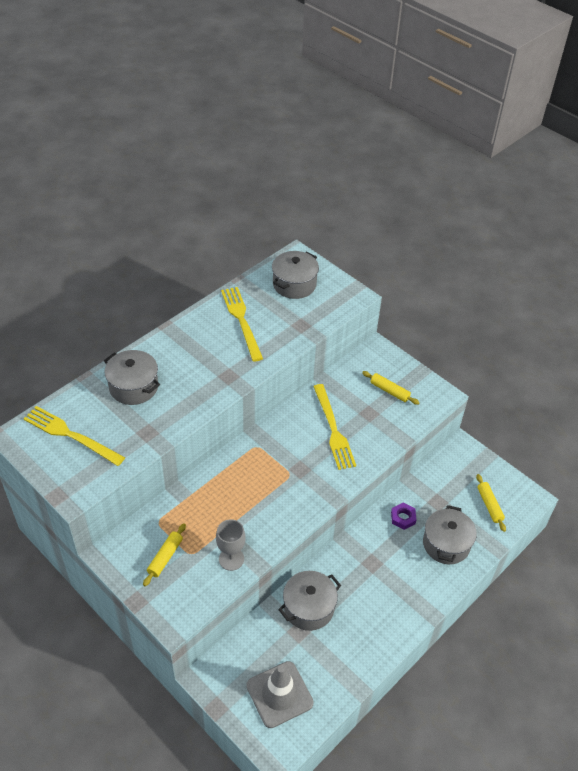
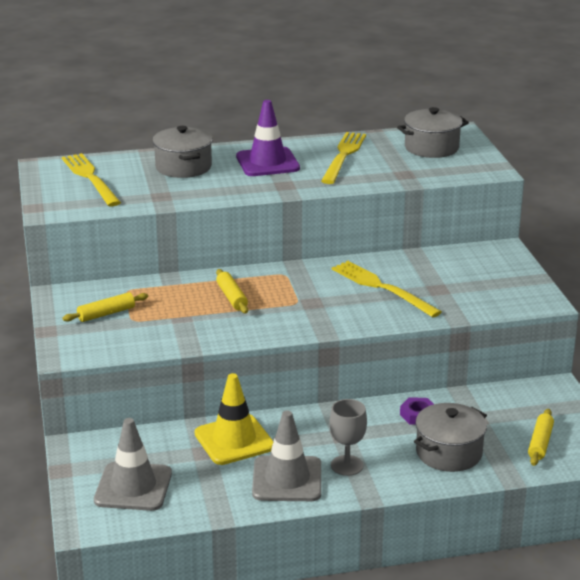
camera: 35 degrees right, 20 degrees down
(193, 353) = (267, 162): none -> purple traffic cone
(231, 559) = (168, 336): grey goblet -> grey goblet (347, 465)
(309, 608) = (234, 440): grey pot -> yellow traffic cone
(333, 429) = (382, 288): yellow fork -> yellow fork turned 120 degrees clockwise
(371, 626) = (287, 479): none -> grey traffic cone
(389, 391) = (482, 281): yellow rolling pin -> yellow rolling pin (232, 297)

